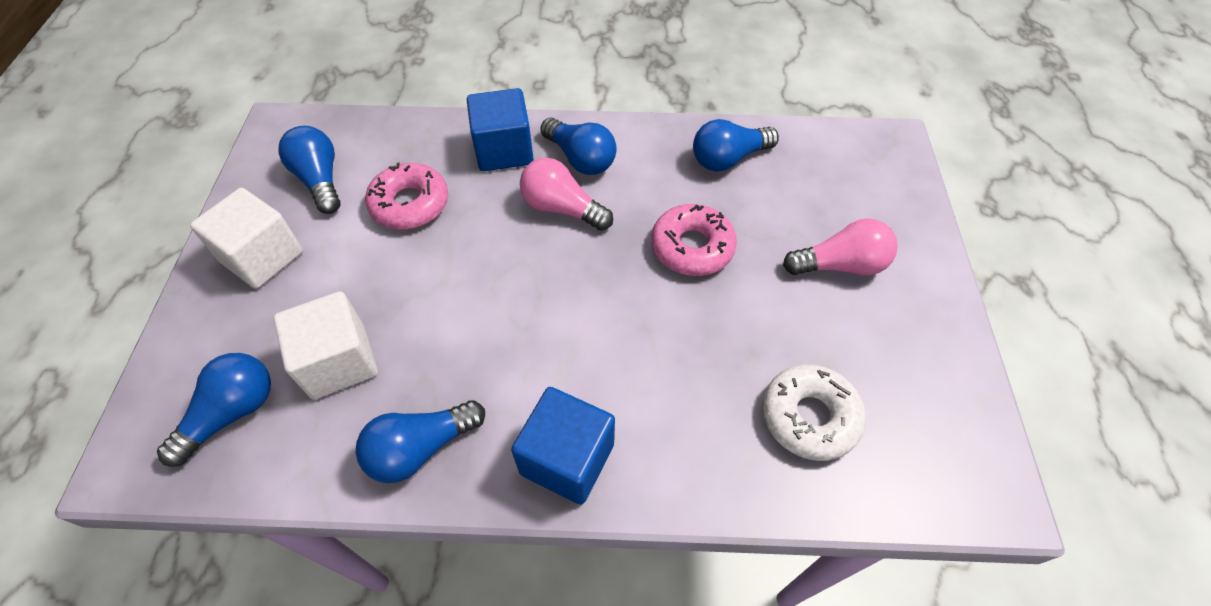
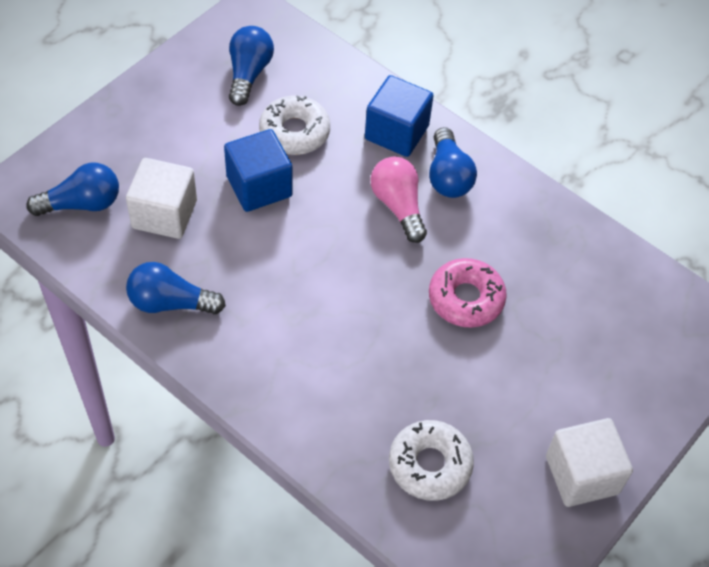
camera: 35 degrees right, 0 degrees up
(262, 257) = (170, 109): white cube -> white cube (582, 475)
(410, 204) = (294, 132): pink donut -> white donut
(567, 458) = (250, 373): blue cube -> blue cube (259, 186)
(728, 159) = (565, 251): blue light bulb -> none
(840, 265) = (565, 388): pink light bulb -> none

